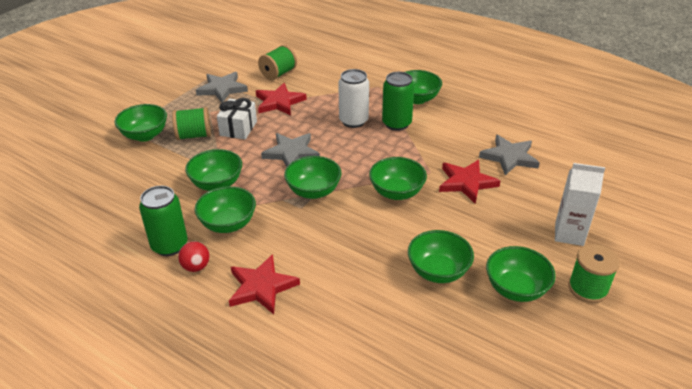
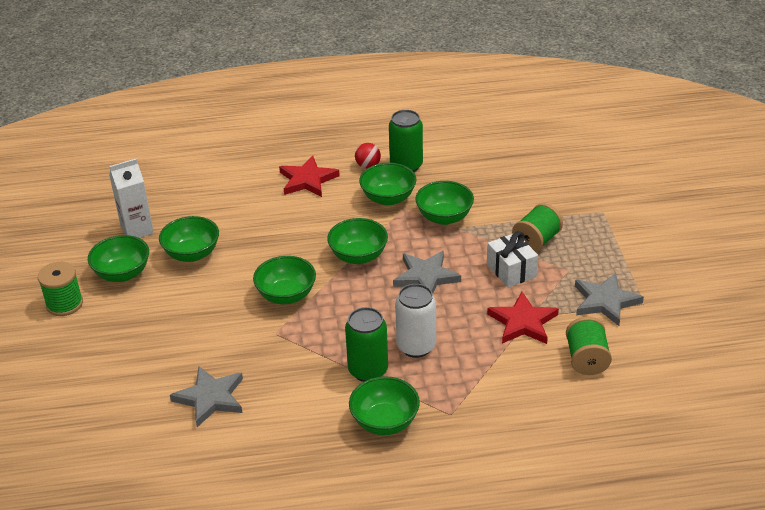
camera: 140 degrees right, 0 degrees up
(145, 135) = (576, 217): green bowl -> none
(466, 182) = (231, 342): red star -> none
(569, 234) = (101, 342): white carton -> white carton (137, 230)

